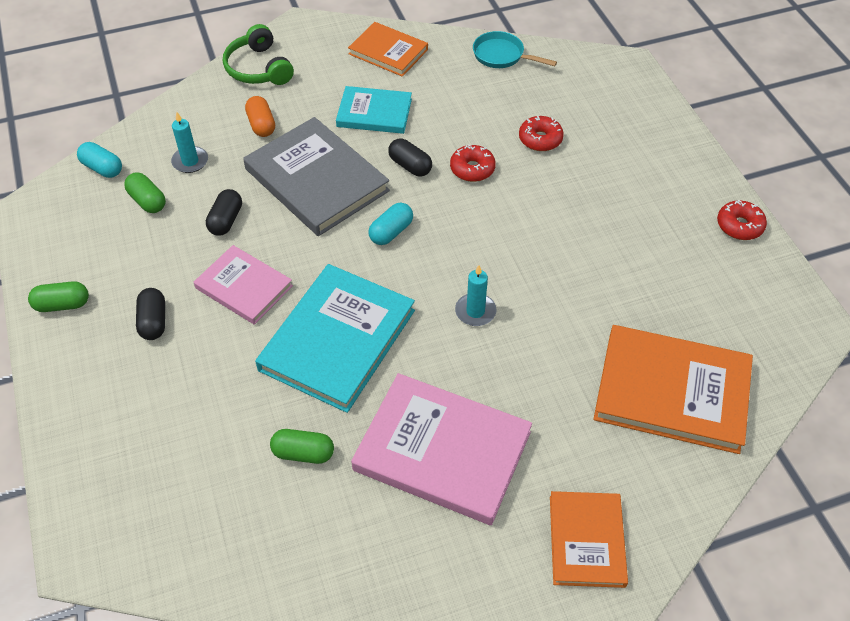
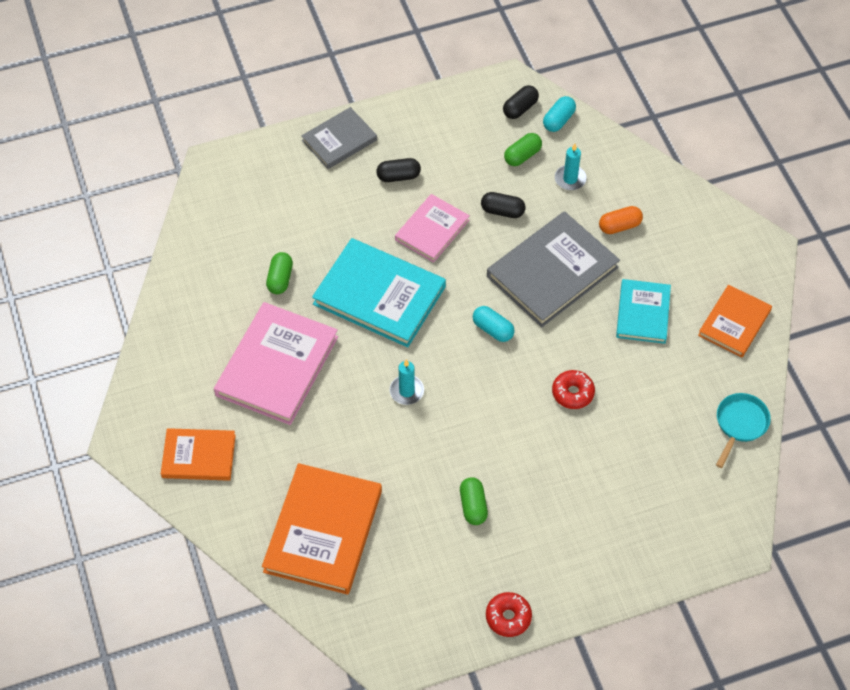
camera: 90 degrees right, 5 degrees up
(62, 305) = (415, 119): green capsule -> green capsule (473, 506)
(77, 389) = (339, 140): none -> grey book
(258, 68) = (697, 217): green headphones -> none
(410, 166) = (574, 343): black capsule -> black capsule (520, 108)
(540, 139) = (616, 452): red donut -> none

